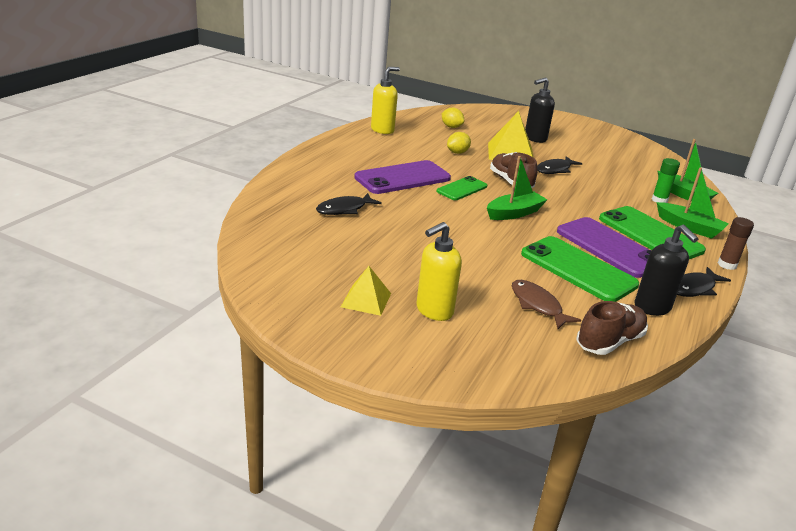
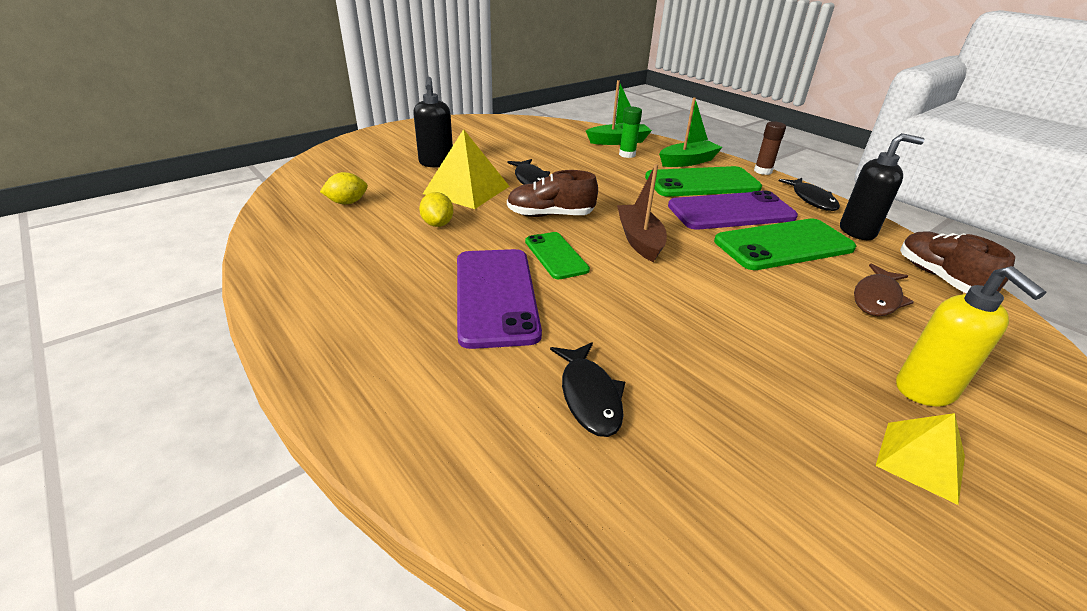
camera: 65 degrees left, 5 degrees up
(382, 130) = (297, 262): yellow soap dispenser -> none
(514, 213) = (639, 240): green boat -> brown boat
(537, 305) = (877, 298): brown fish -> brown fish turned 45 degrees counterclockwise

